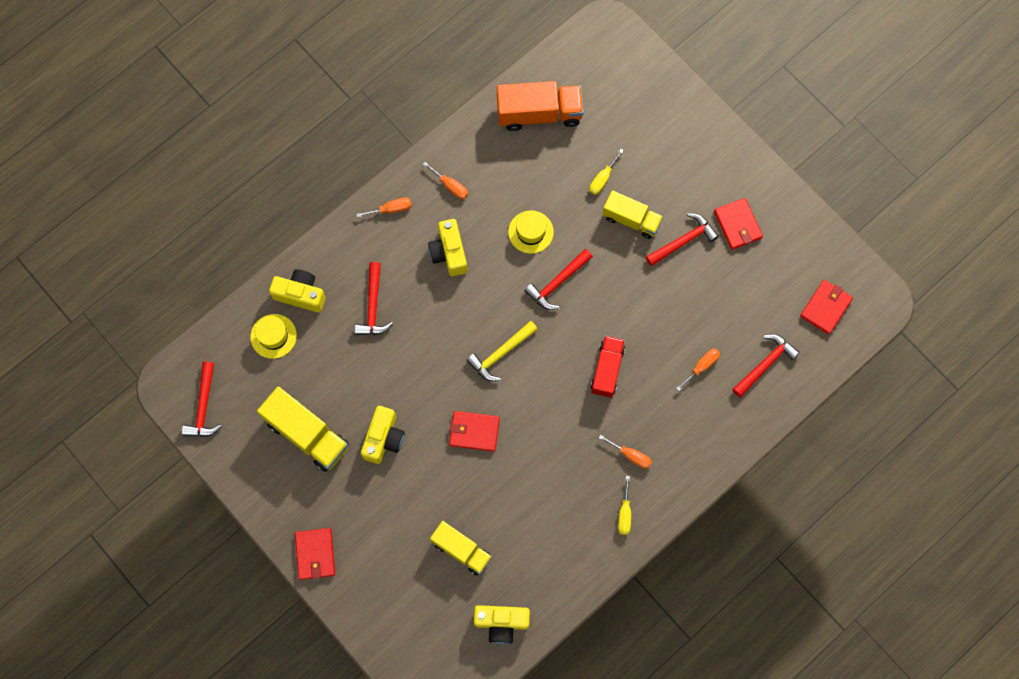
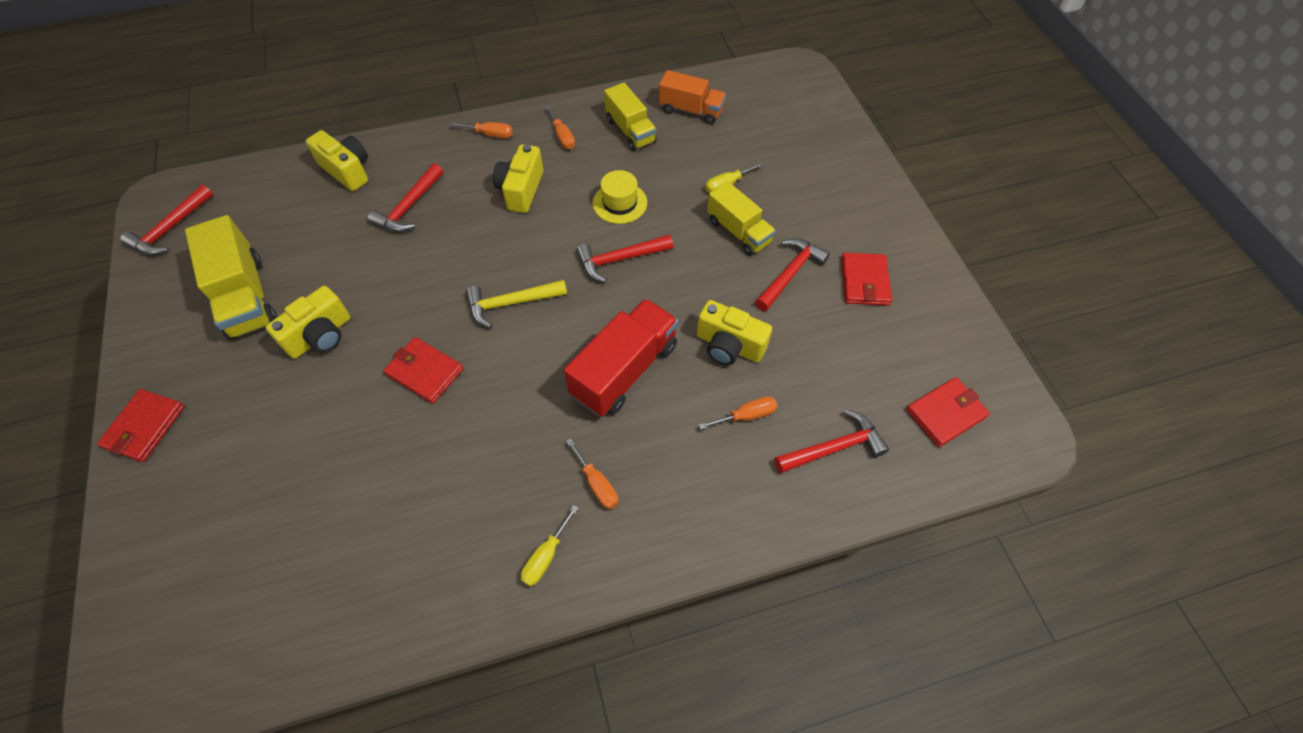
camera: 25 degrees right, 15 degrees down
(273, 336) = (291, 195): yellow hat -> none
(461, 550) = (310, 504): yellow truck -> yellow truck (630, 131)
(501, 623) = (288, 630): yellow camera -> yellow camera (729, 346)
(539, 113) = (691, 110): orange truck -> orange truck, size x0.66
(607, 369) = (625, 370): red truck -> red truck, size x1.51
(683, 241) = (790, 273): red hammer -> red hammer turned 45 degrees counterclockwise

